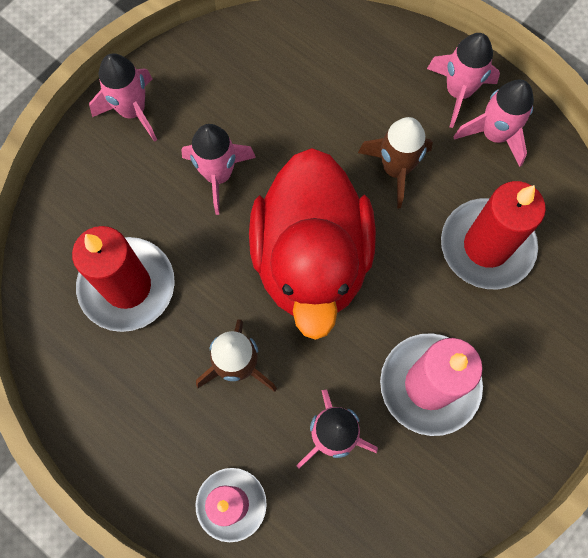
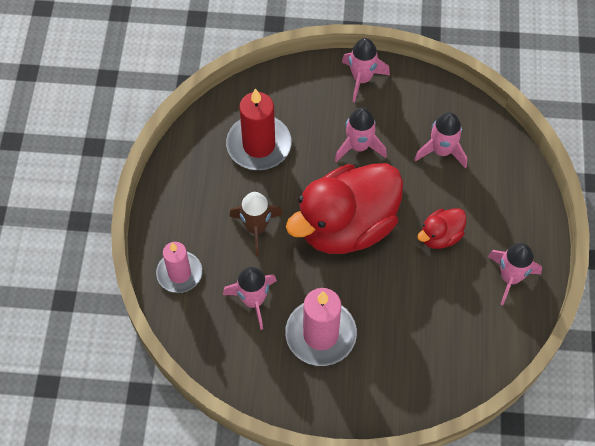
camera: 55 degrees right, 10 degrees down
(395, 169) = (440, 236): brown rocket -> red duck
(458, 92) = (522, 240): pink rocket -> pink rocket (441, 151)
(486, 246) = (432, 316): red candle -> none

